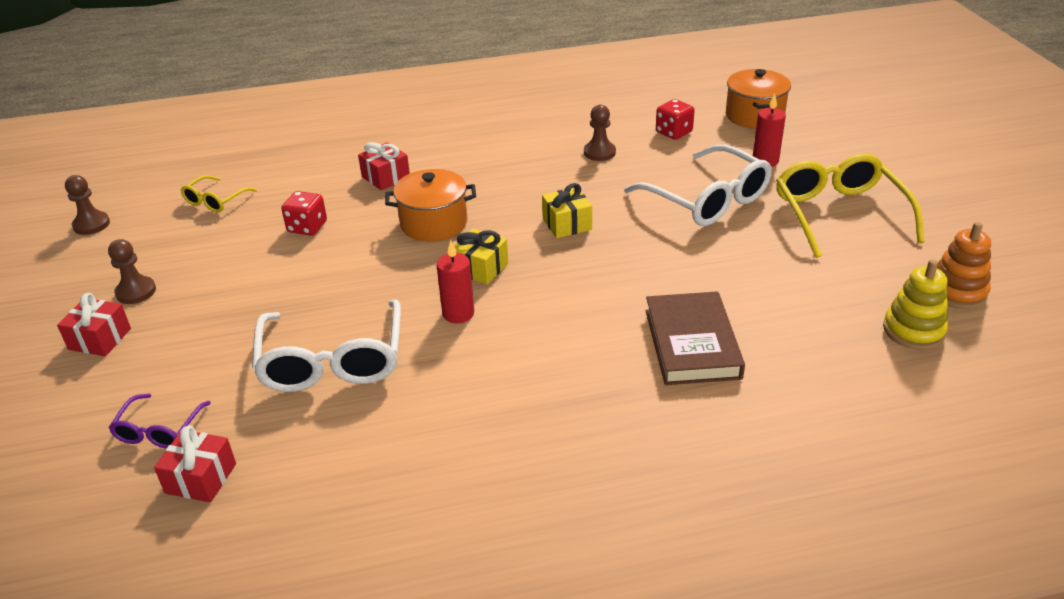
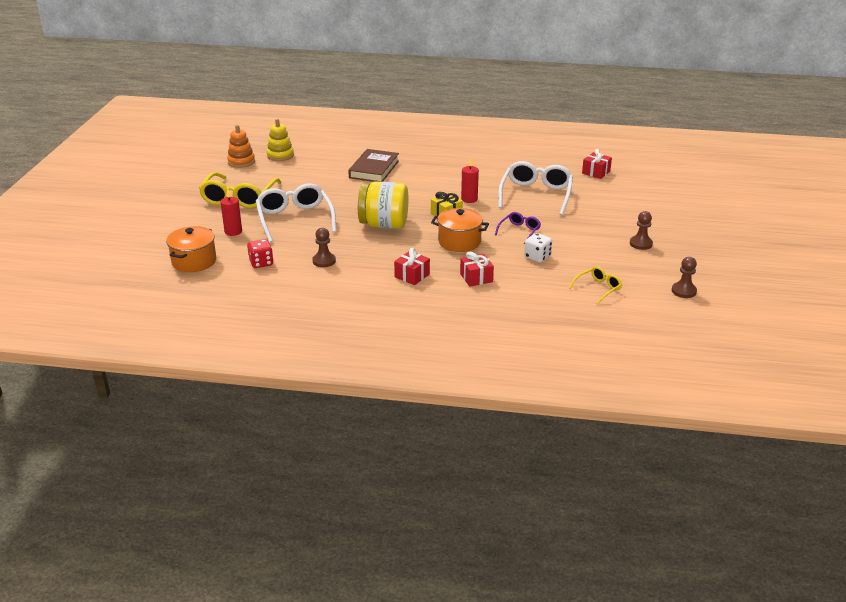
camera: 160 degrees left, 5 degrees down
(100, 339) = (654, 226): red gift -> red gift (412, 276)
(159, 430) = (616, 188): purple glasses -> purple glasses (519, 231)
(307, 227) = (537, 257): red dice -> white dice
(567, 224) = (384, 224): yellow gift -> yellow jar

